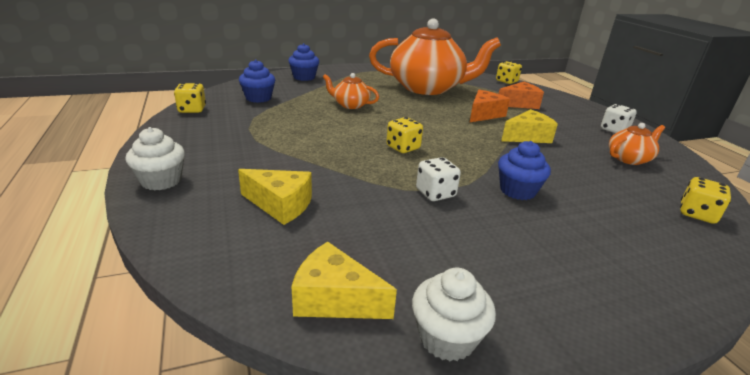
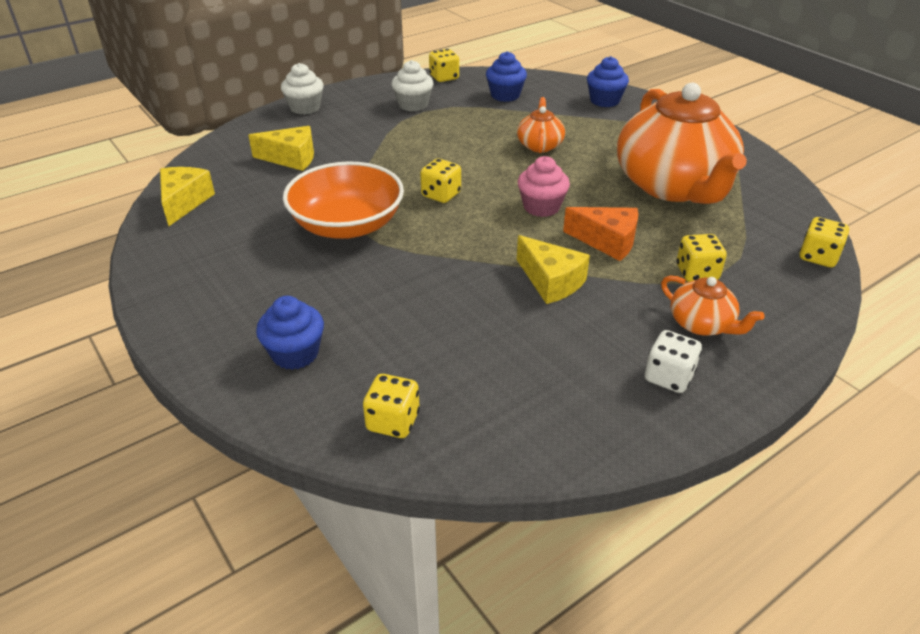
camera: 75 degrees right, 10 degrees up
(280, 205) = (291, 158): yellow cheese -> yellow cheese turned 90 degrees counterclockwise
(435, 193) = (347, 225): white dice -> orange bowl
(436, 121) = (541, 207): none -> pink cupcake
(446, 338) = (153, 248): white cupcake -> white cupcake (413, 105)
(517, 191) = (380, 275): blue cupcake -> blue cupcake (295, 354)
(519, 104) = (696, 273): orange cheese -> yellow dice
(629, 159) = (544, 379): orange teapot -> orange teapot (702, 324)

